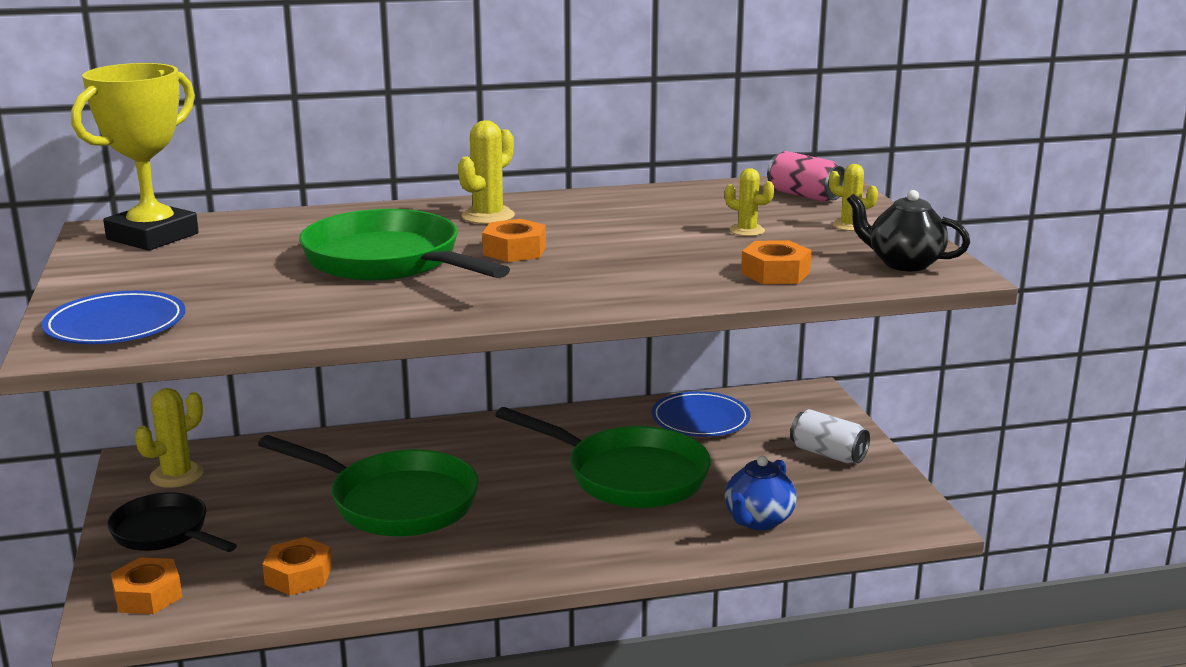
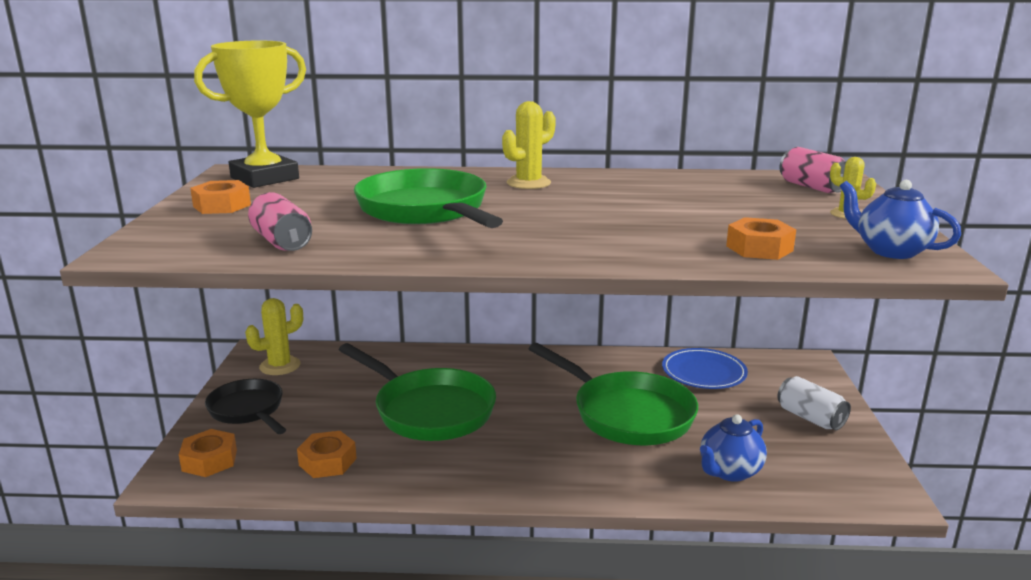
camera: 15 degrees right, 0 degrees up
(115, 325) = (180, 239): blue plate -> none
(245, 316) = (282, 242): none -> pink can
(514, 250) = (534, 210): orange nut -> orange nut (222, 206)
(747, 231) = (747, 211): yellow cactus -> none
(903, 263) = (890, 251): black teapot -> blue teapot

